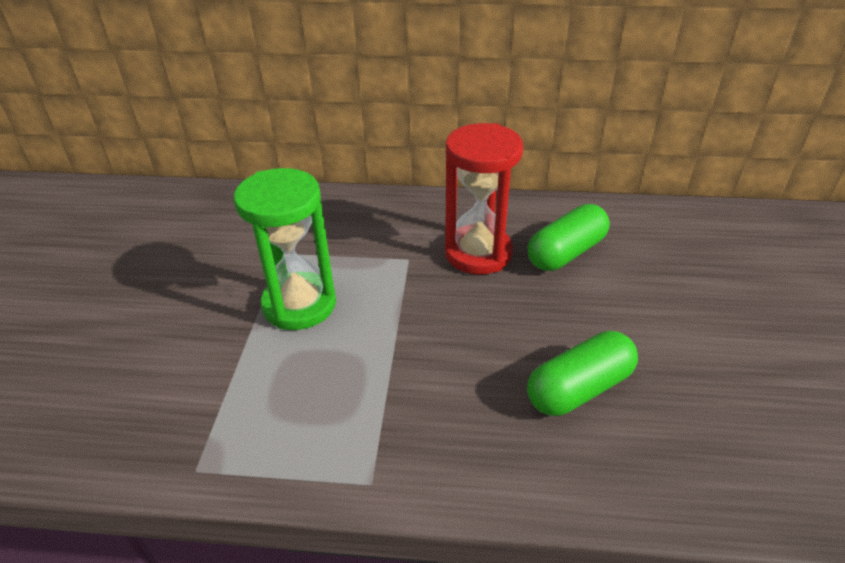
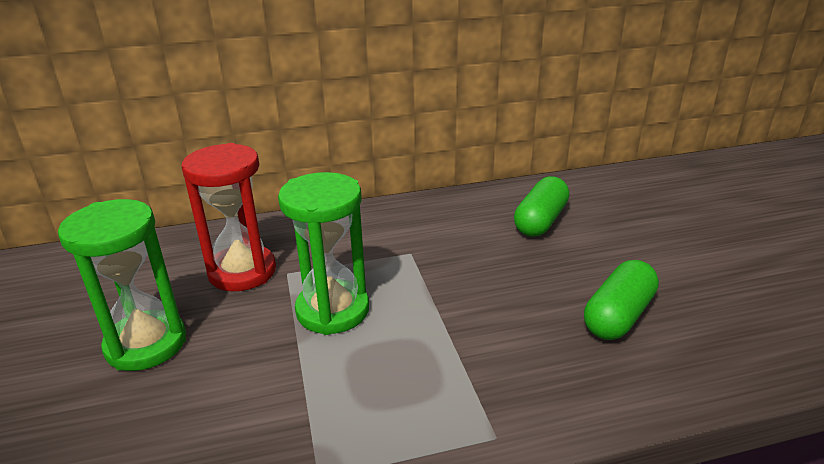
camera: 20 degrees left, 10 degrees down
(129, 296) = (146, 344): none -> green hourglass
(478, 253) = (469, 236): red hourglass -> red hourglass (242, 272)

